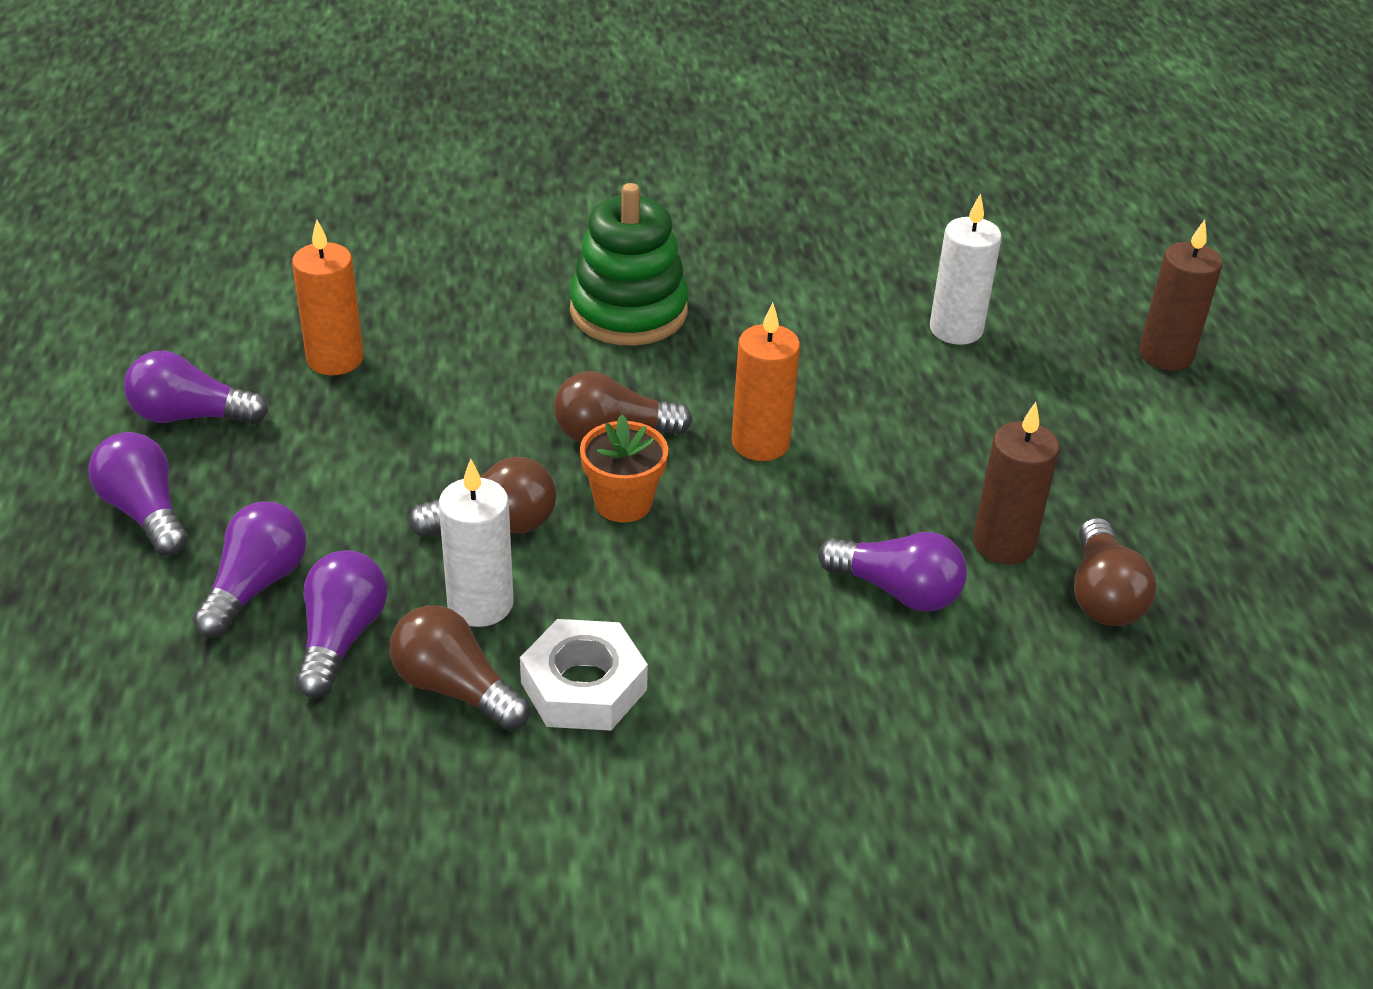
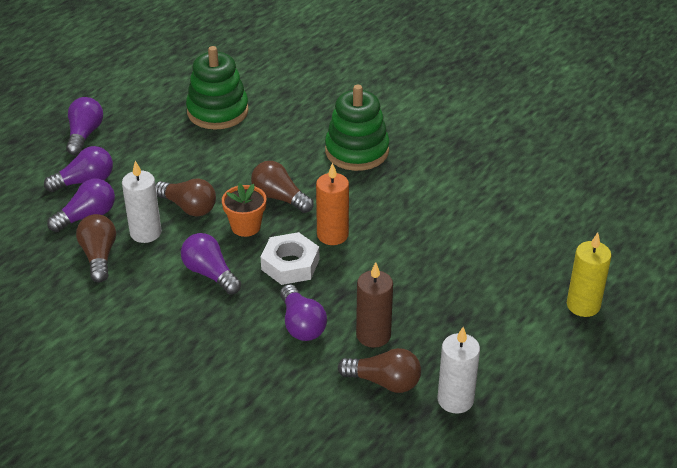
camera: 45 degrees right, 0 degrees up
(191, 416) = (141, 107): purple light bulb -> purple light bulb (210, 273)
(335, 359) = (217, 111): orange candle -> green stacking toy
(584, 686) = (140, 283): white nut -> white nut (290, 264)
(956, 329) = (493, 236): white candle -> white candle (455, 400)
(1102, 595) = (384, 382): brown light bulb -> brown light bulb turned 120 degrees counterclockwise
(1165, 355) = (583, 305): brown candle -> yellow candle

